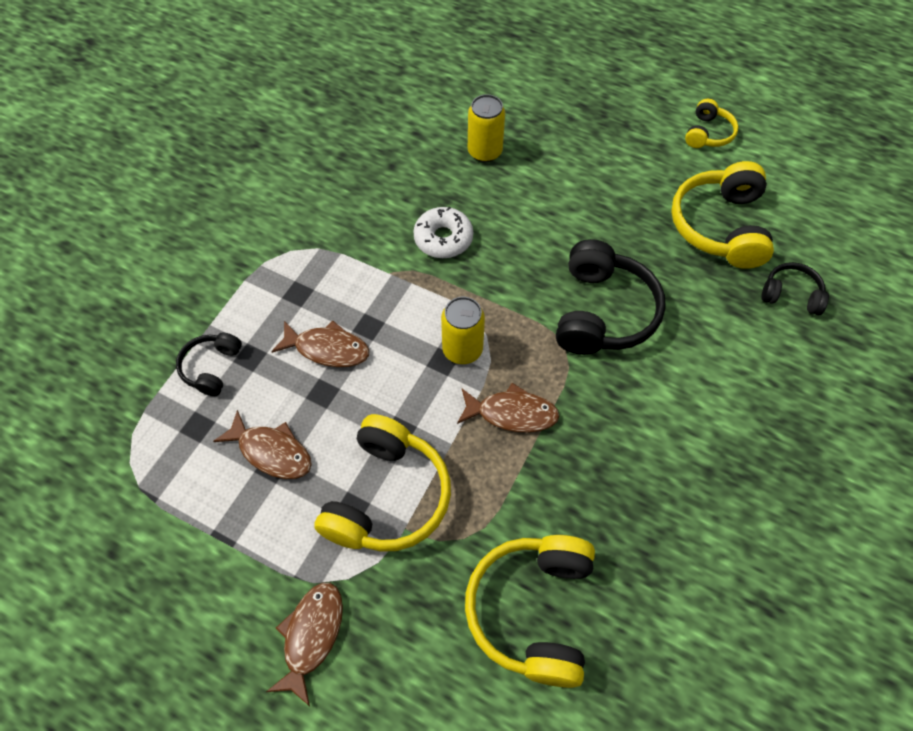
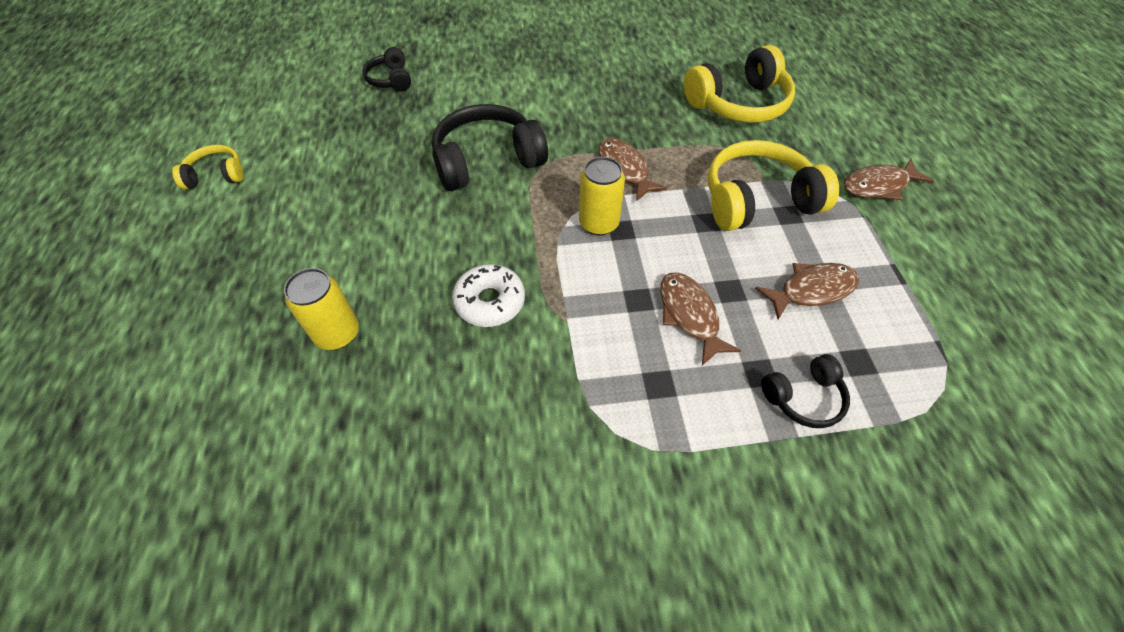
camera: 125 degrees left, 5 degrees down
(271, 452) = (811, 290): brown fish -> brown fish turned 75 degrees clockwise
(720, 227) = (341, 131): yellow headphones -> none

